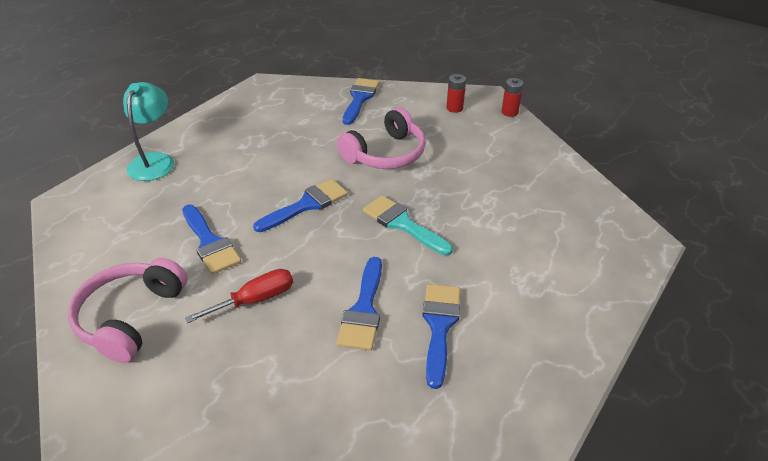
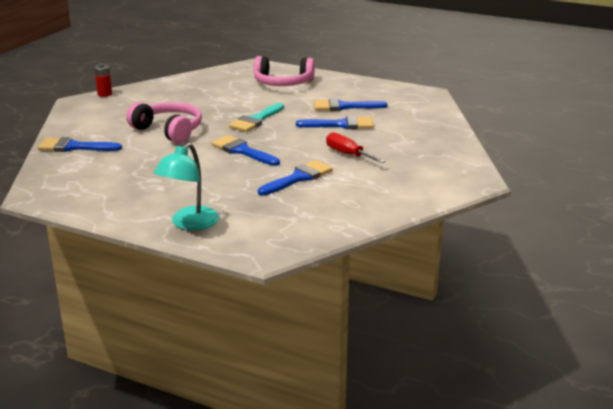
camera: 100 degrees left, 15 degrees down
(131, 317) = (384, 190): pink headphones -> pink headphones (283, 83)
(155, 161) = (189, 224): turquoise lamp -> turquoise lamp turned 60 degrees counterclockwise
(454, 108) = (96, 111): red battery -> none

